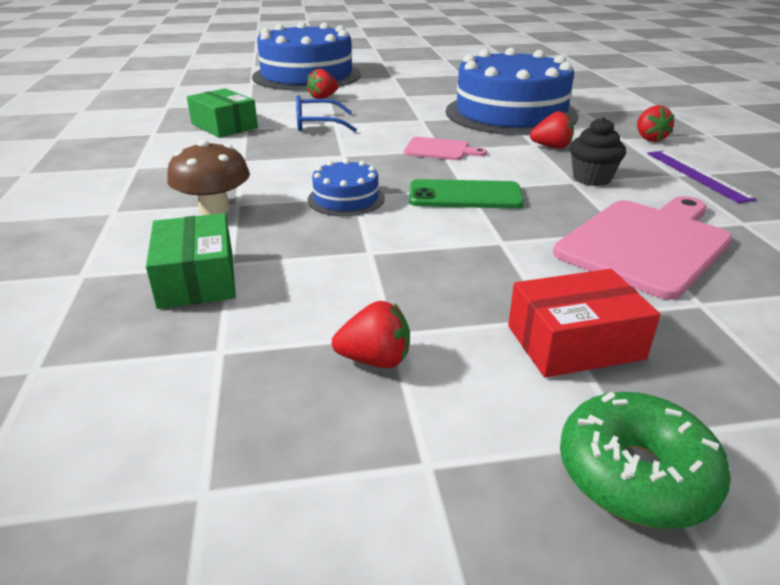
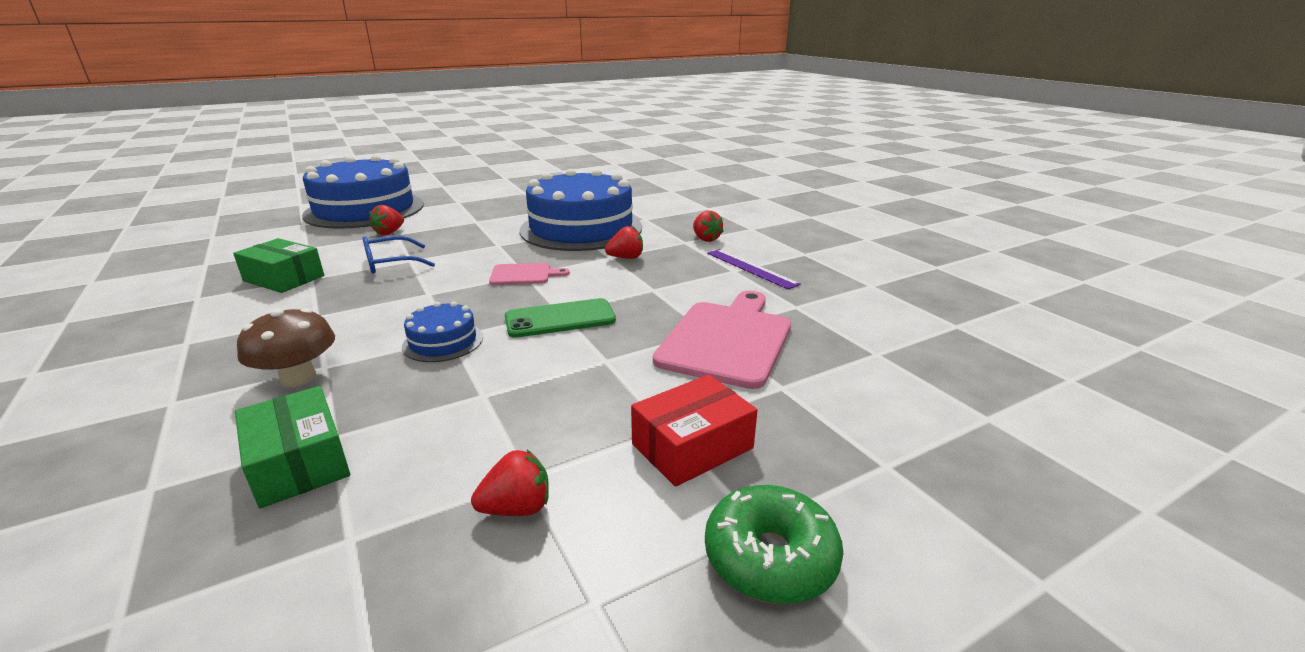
camera: 20 degrees left, 5 degrees down
(591, 179) = (668, 284): black cupcake -> none

